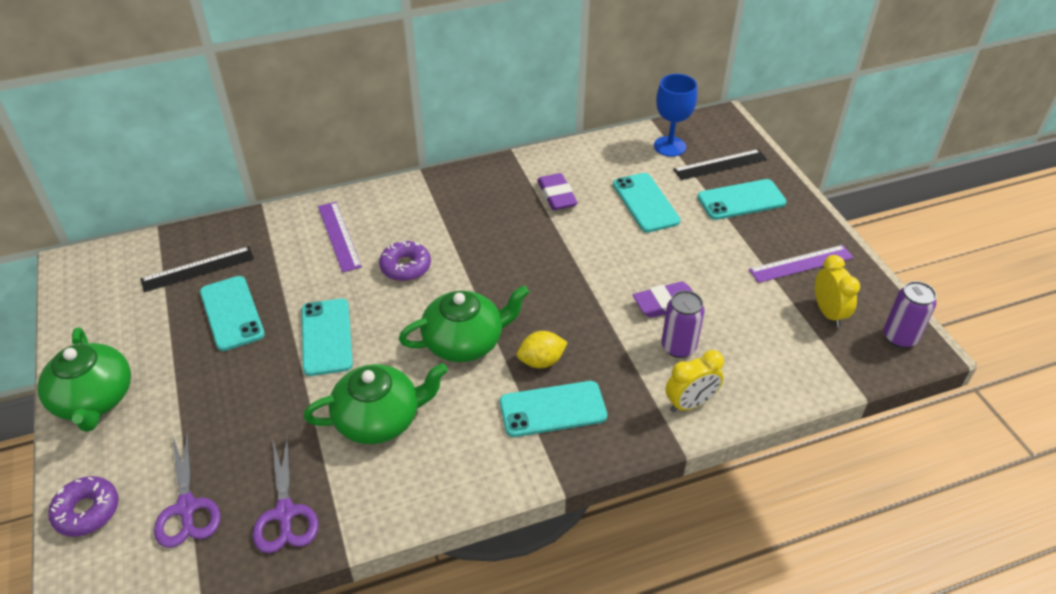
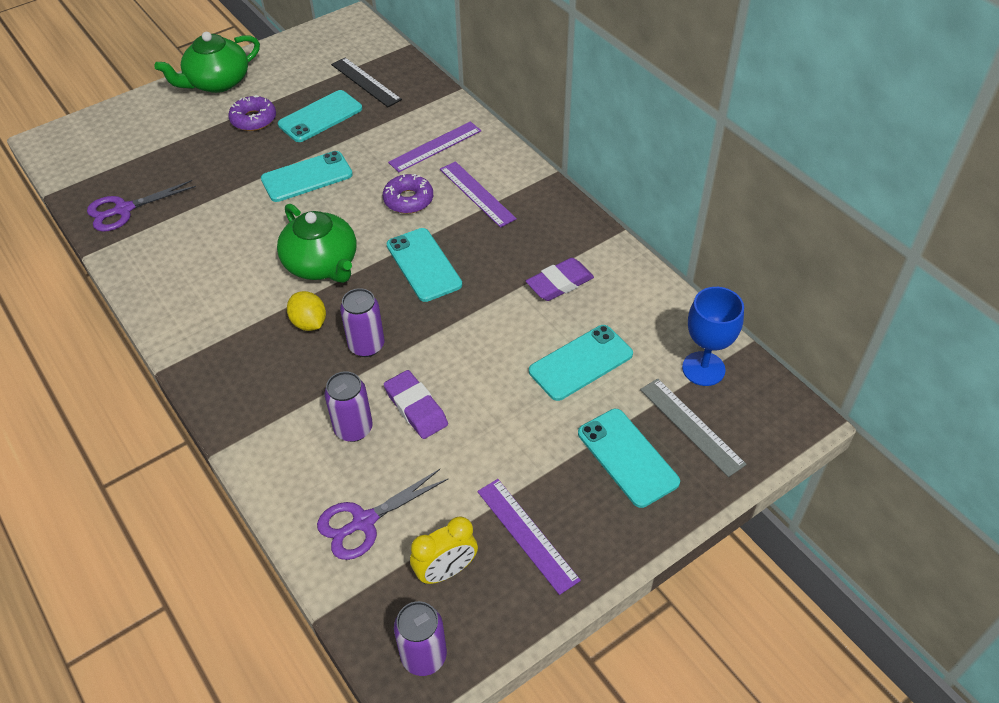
camera: 75 degrees right, 5 degrees up
(87, 511) = (119, 116): purple donut -> purple donut (253, 119)
(186, 508) = (125, 160): purple scissors -> purple scissors (364, 522)
(379, 419) = (222, 234): green teapot -> none
(422, 221) = (477, 194): none -> purple ruler
(553, 409) = (251, 344): turquoise phone -> turquoise phone (423, 265)
(584, 324) = (366, 345): none -> purple can
(690, 404) = (276, 450): yellow clock -> none
(720, 164) = (691, 426): black ruler -> grey ruler

